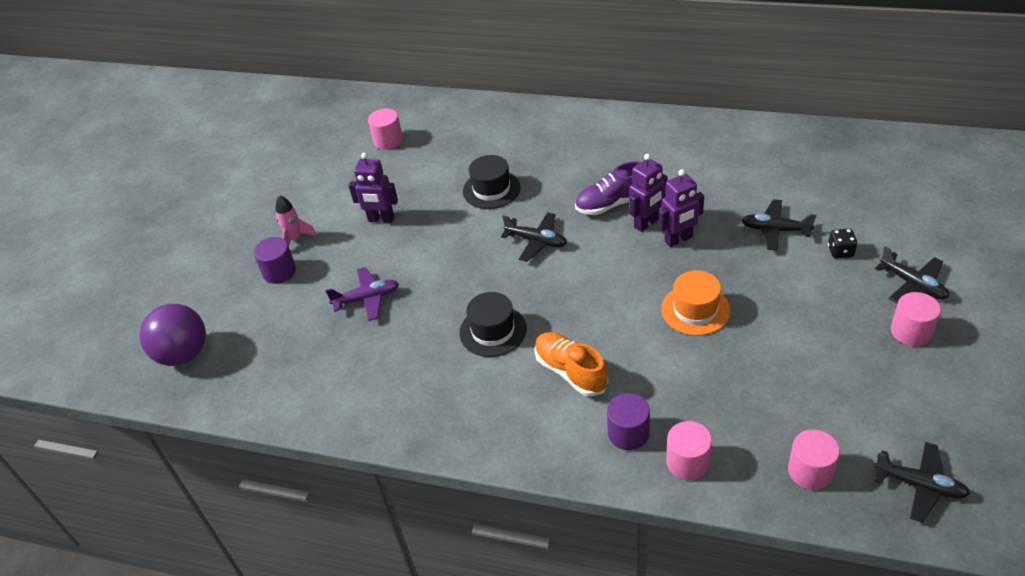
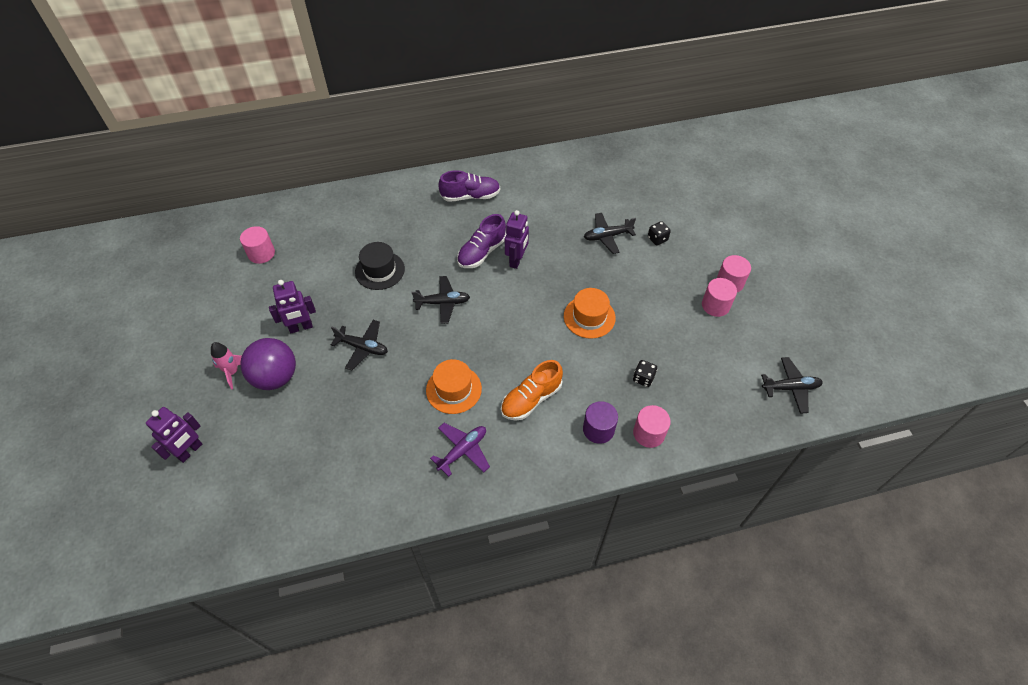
camera: 35 degrees left, 10 degrees up
(184, 354) = (194, 517): purple ball -> purple ball (275, 377)
(279, 271) = (237, 407): purple cylinder -> none
(367, 299) = (333, 402): purple plane -> purple plane (463, 451)
(493, 331) = (453, 389): black hat -> orange hat
(570, 371) = (531, 399): orange shoe -> orange shoe turned 60 degrees counterclockwise
(636, 143) = (470, 196): none -> purple shoe
(679, 239) = (546, 266): purple robot -> purple robot (190, 451)
(720, 399) = (643, 378): none -> black dice
(810, 471) = (725, 406): pink cylinder -> pink cylinder (715, 305)
(913, 284) = (713, 248): black plane -> black plane (362, 347)

